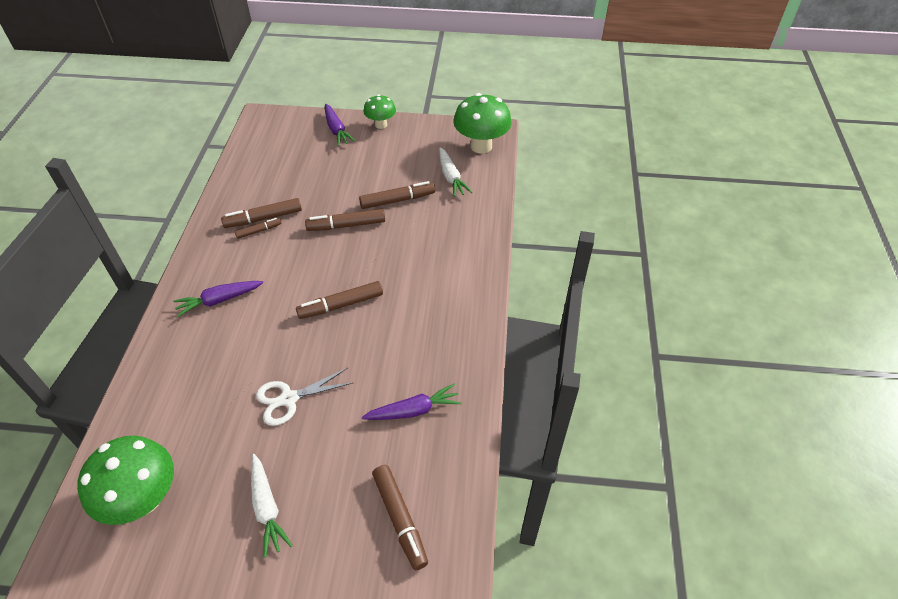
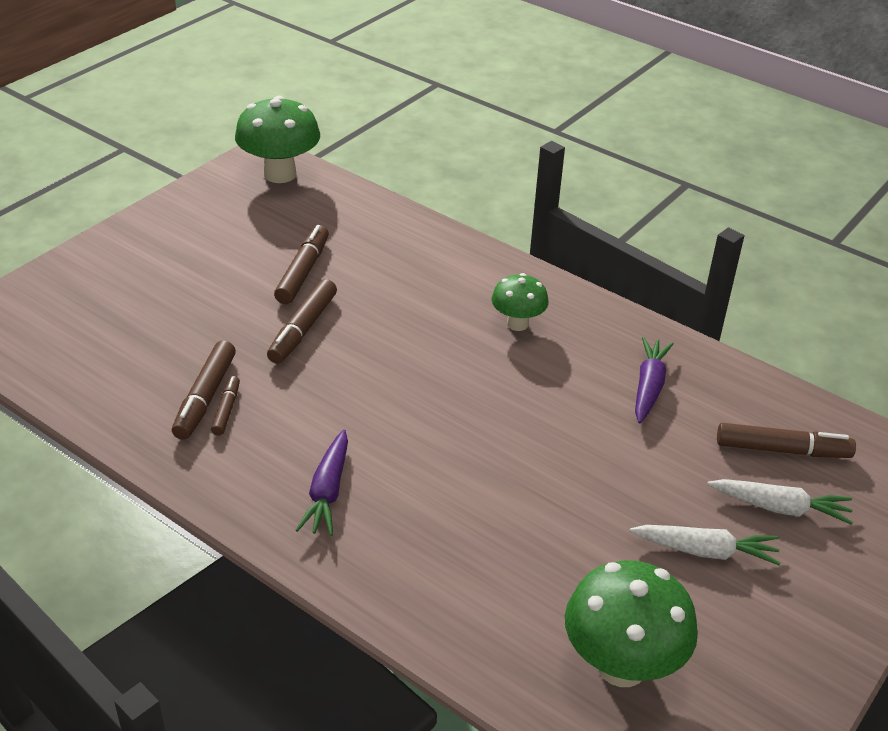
camera: 60 degrees left, 10 degrees down
(289, 399) = (557, 480): white scissors -> none
(336, 130) = (97, 268): purple carrot -> none
(341, 305) = (441, 384): brown marker -> none
(381, 125) = (137, 229): green mushroom -> green mushroom (517, 324)
(451, 177) = (309, 217): white carrot -> white carrot (780, 508)

